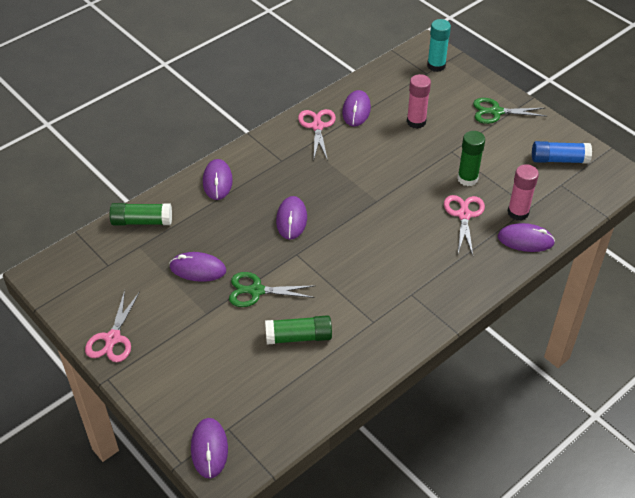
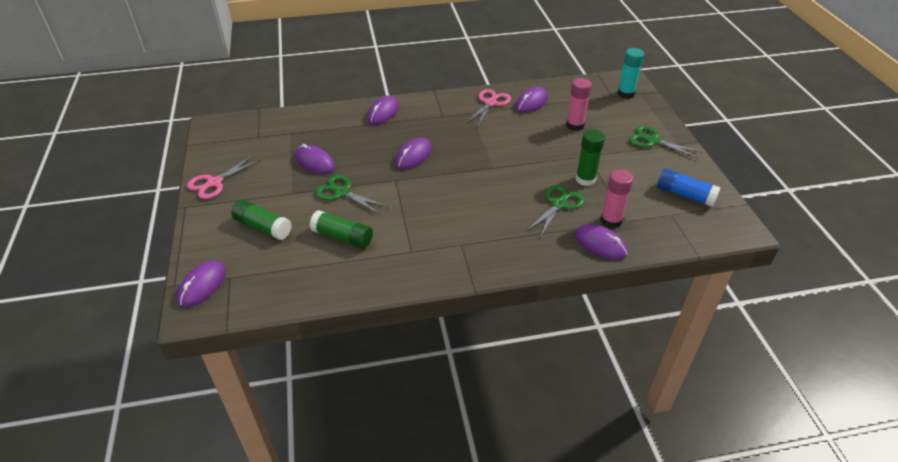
camera: 30 degrees right, 5 degrees down
(142, 221) = (307, 118): green glue stick -> green glue stick (263, 227)
(464, 215) = (559, 204): pink scissors -> green scissors

